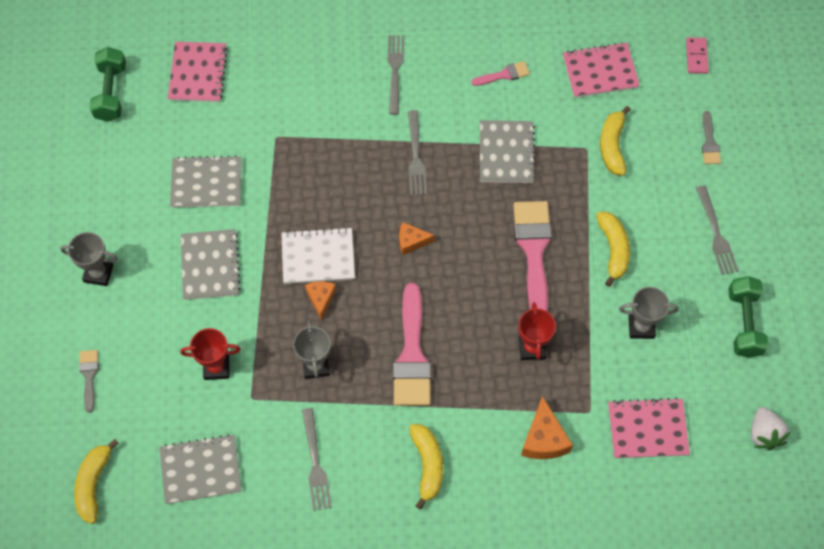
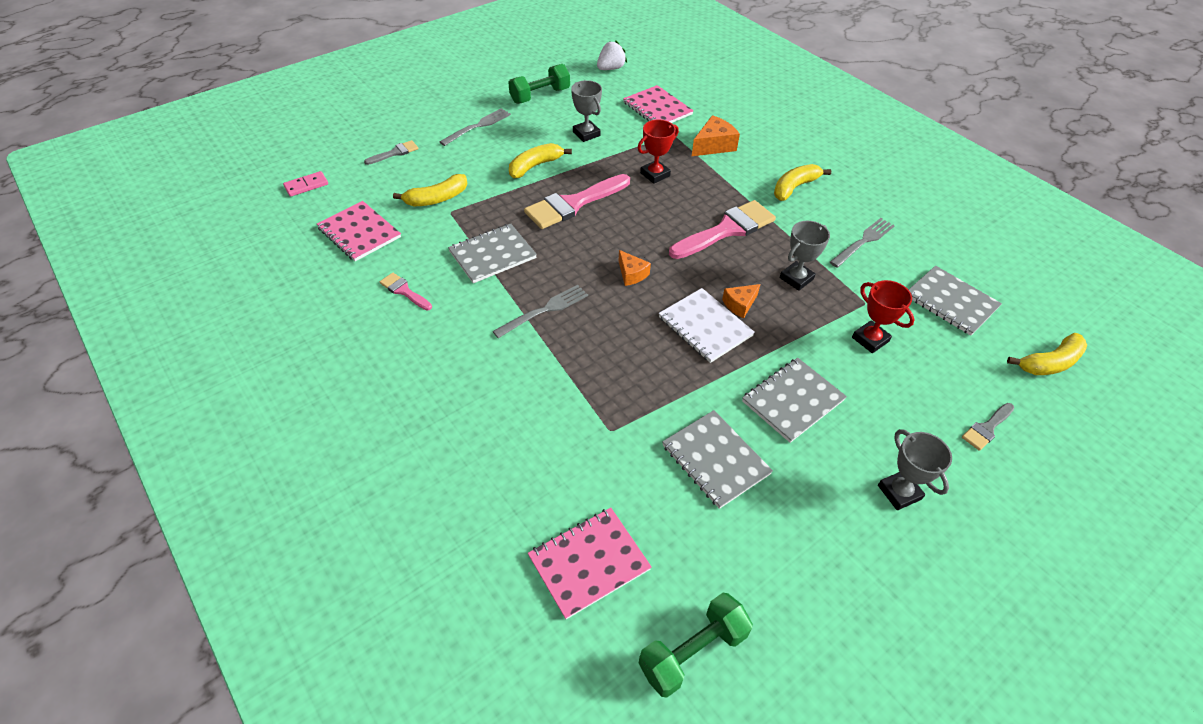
camera: 125 degrees left, 15 degrees down
(395, 70) = (454, 373): grey fork -> none

